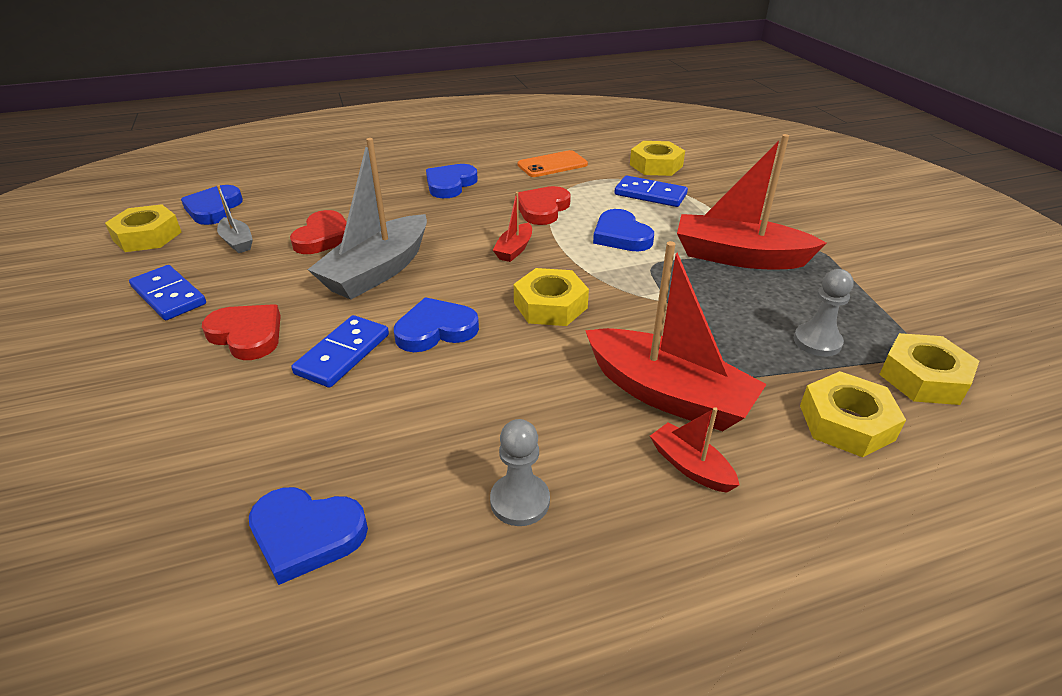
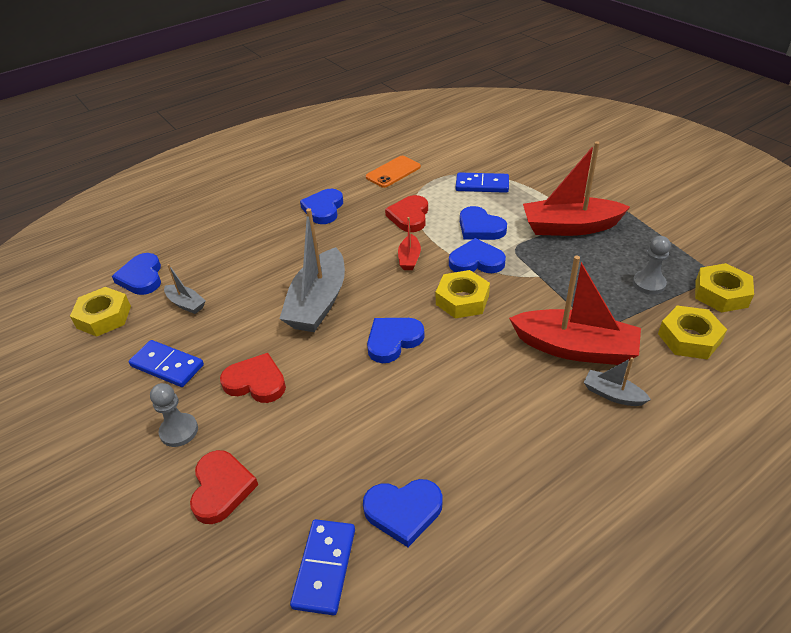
camera: 15 degrees left, 5 degrees up
(324, 237) = (254, 282): red heart -> red heart (221, 488)
(343, 354) = (339, 378): blue domino -> blue domino (324, 567)
(520, 501) = (523, 448): grey pawn -> grey pawn (179, 431)
(594, 269) = (476, 261): none -> blue heart
(656, 165) = (472, 156): yellow nut -> none
(690, 466) = (612, 394): red boat -> grey boat

